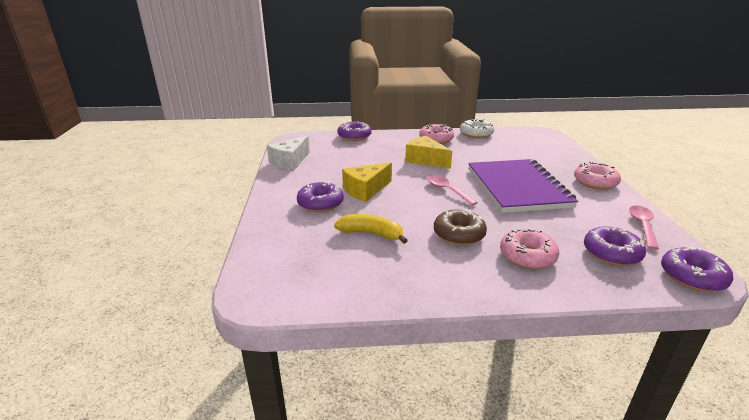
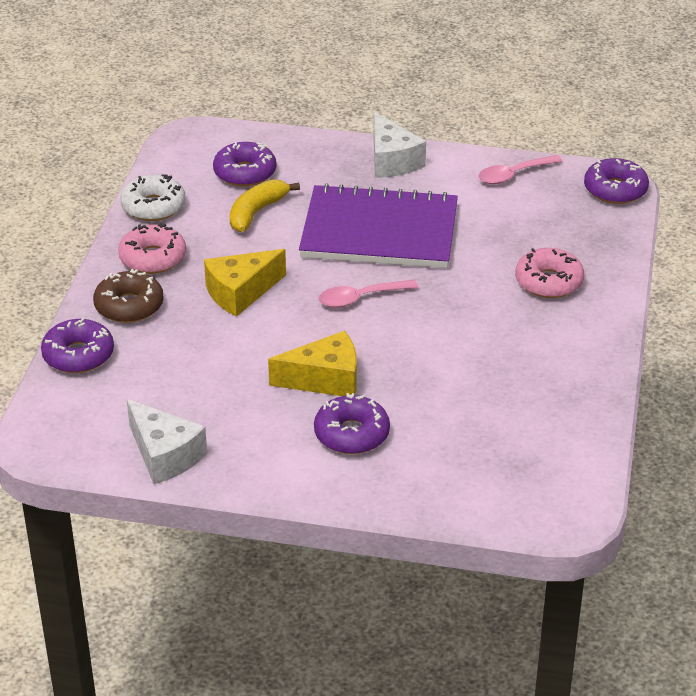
camera: 75 degrees left, 10 degrees up
(365, 190) = (325, 379): yellow cheese -> yellow cheese turned 75 degrees counterclockwise
(371, 234) = (459, 396): yellow banana -> yellow banana (256, 212)
(459, 234) = (485, 320): brown donut -> brown donut (129, 306)
(595, 182) = (392, 161): pink donut -> white cheese
(611, 253) = (560, 221): purple donut -> purple donut (245, 173)
(642, 226) = (513, 175): pink spoon -> pink spoon turned 60 degrees counterclockwise

